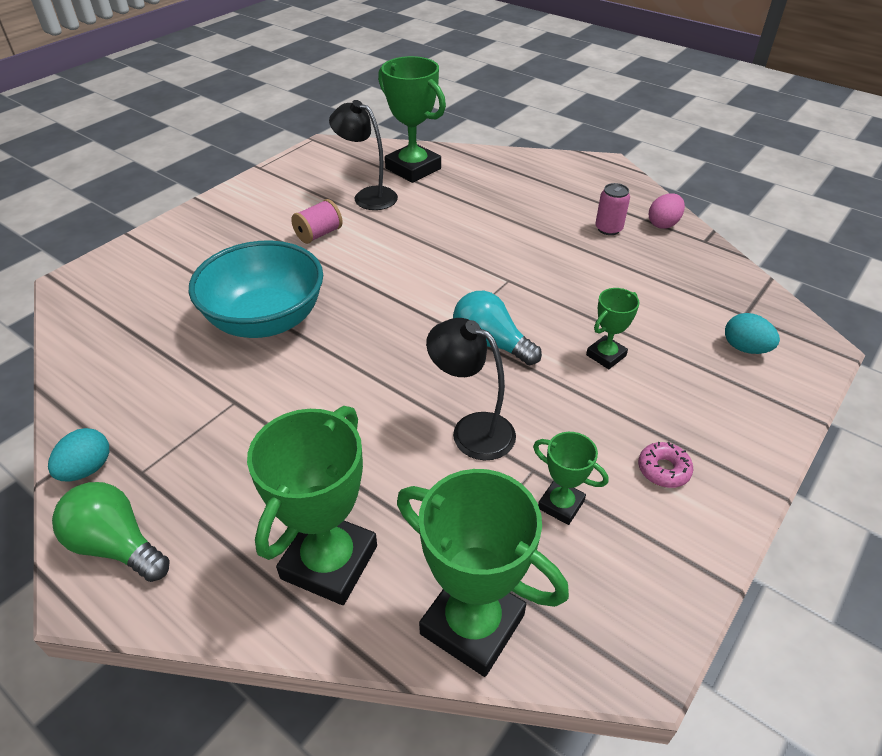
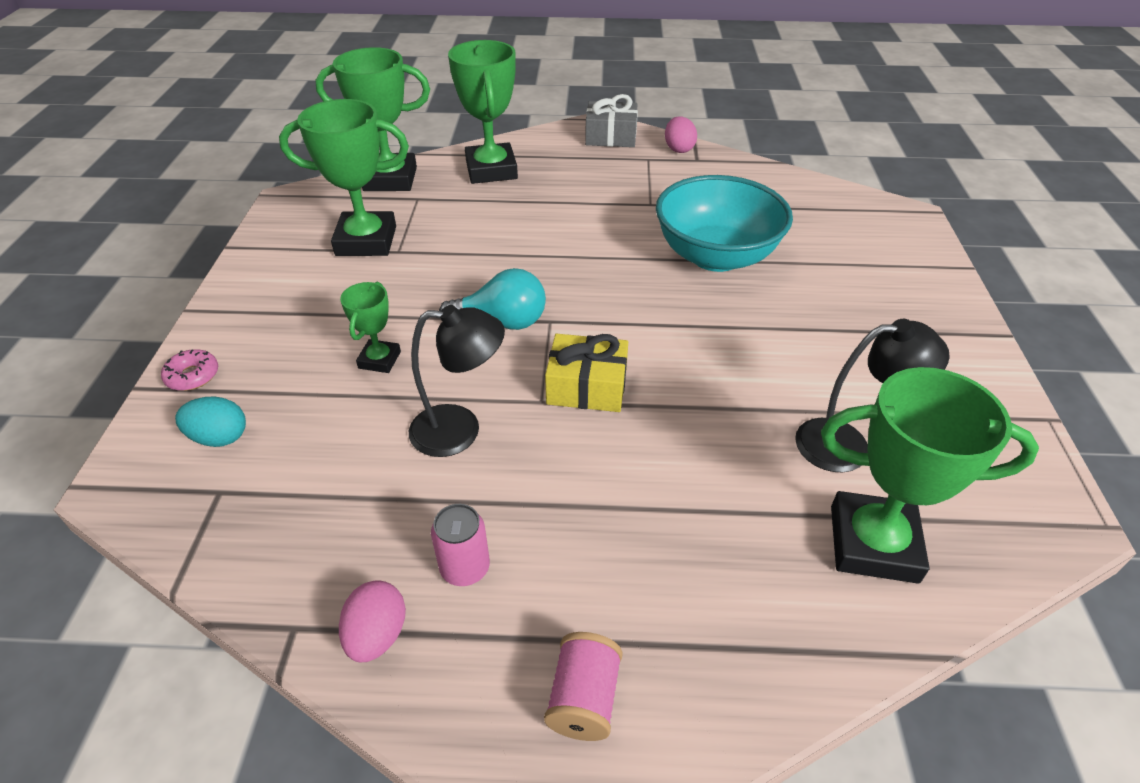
camera: 145 degrees right, 0 degrees up
(87, 469) = (678, 149): turquoise egg -> pink egg
(117, 545) = (610, 137): green light bulb -> grey gift
(318, 234) = (809, 356): pink spool -> pink spool (584, 698)
(471, 430) = (462, 255): black lamp -> black lamp (460, 430)
(472, 275) = (587, 387): none -> yellow gift
(561, 504) = (366, 241): green trophy -> green trophy, size x1.92
(663, 470) = (293, 289): pink donut -> pink donut (192, 376)

